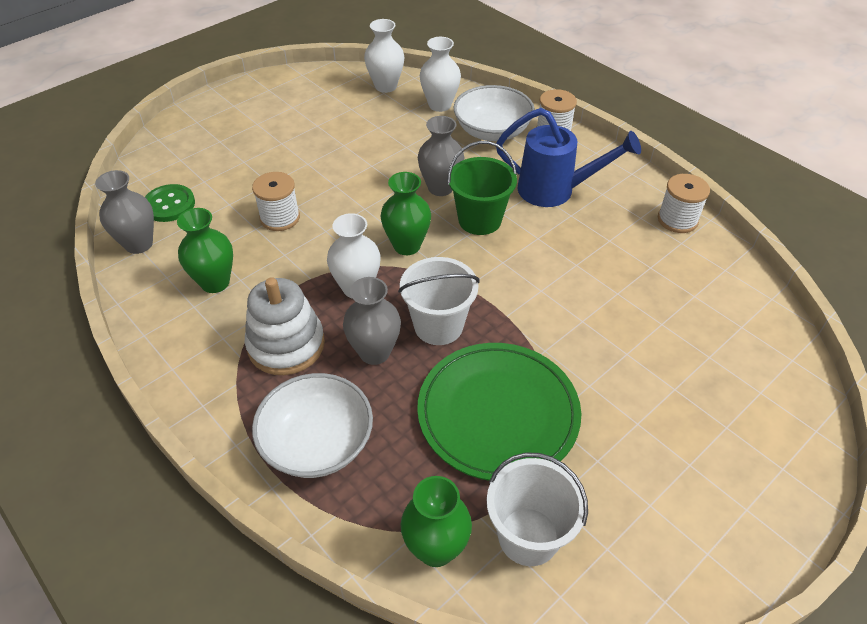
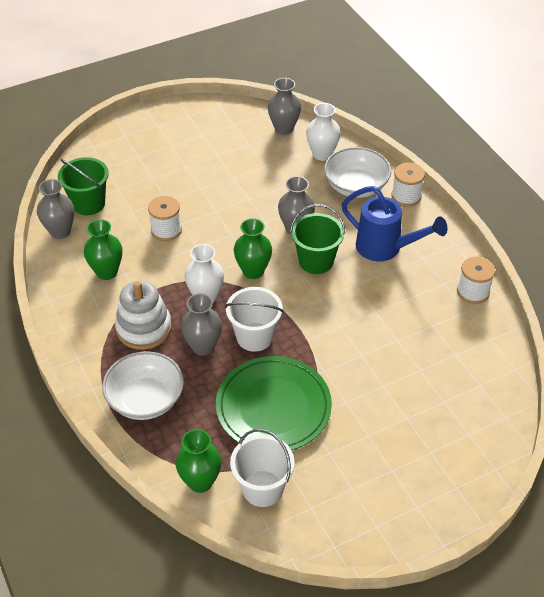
camera: 15 degrees right, 0 degrees up
(169, 204) = (88, 204): green button -> green bucket
(385, 86) = (284, 128): white vase -> grey vase

